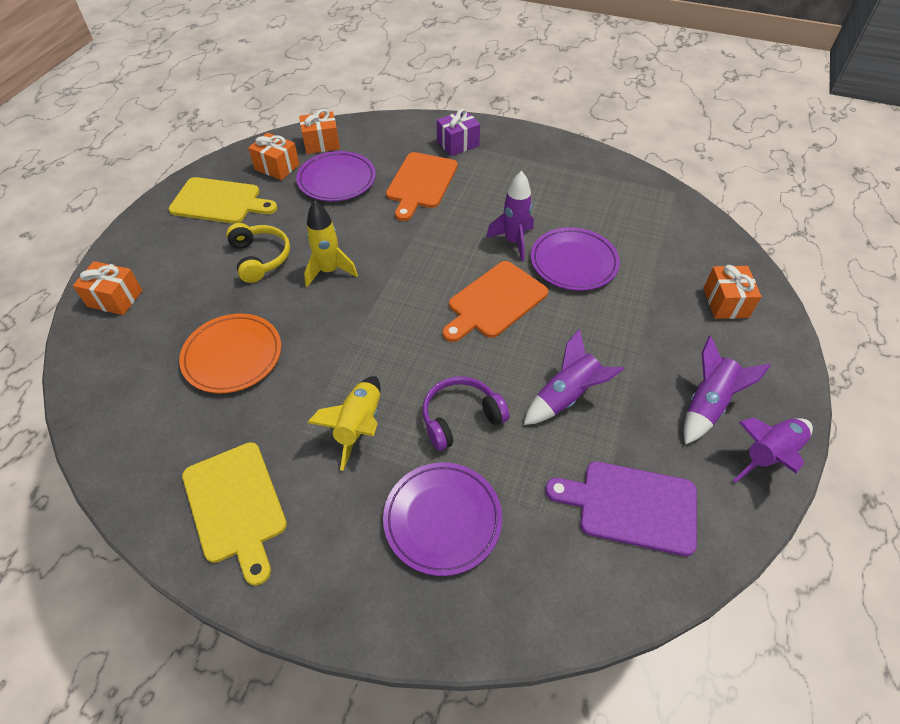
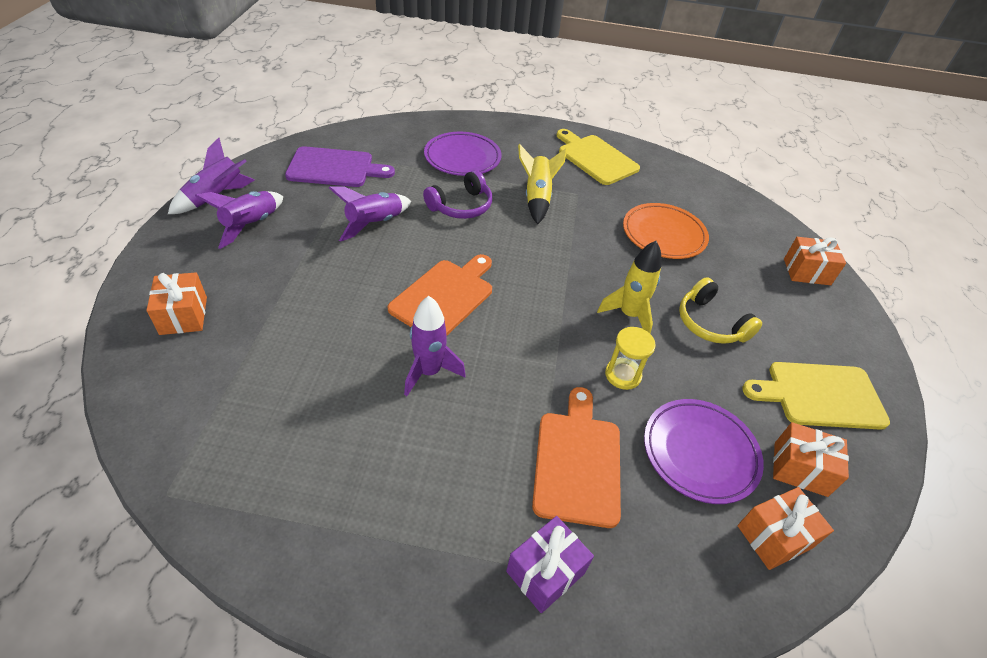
camera: 165 degrees right, 5 degrees down
(362, 227) = (623, 375): none -> yellow hourglass
(573, 262) = (354, 350): purple plate -> none

